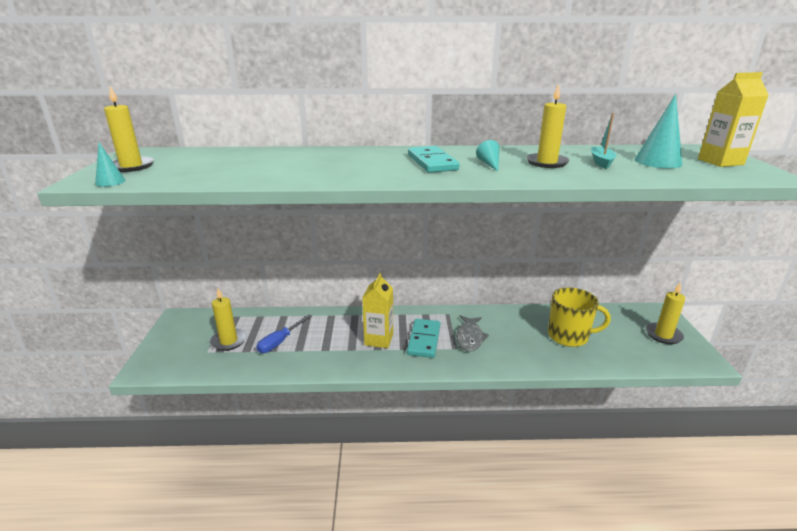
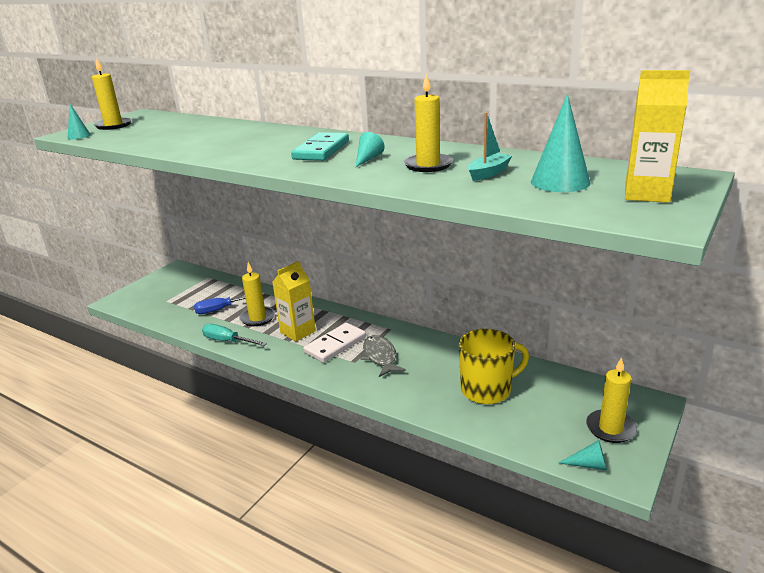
camera: 35 degrees right, 0 degrees up
(228, 341) = (188, 297): yellow candle -> yellow candle (257, 318)
(324, 368) = (227, 341): none -> turquoise screwdriver
(424, 340) = (335, 345): turquoise domino -> white domino
(470, 337) = (380, 357): grey fish -> grey fish turned 120 degrees clockwise
(569, 336) = (487, 390): yellow mug -> yellow mug turned 60 degrees counterclockwise
(683, 363) = (589, 465): none -> turquoise cone

